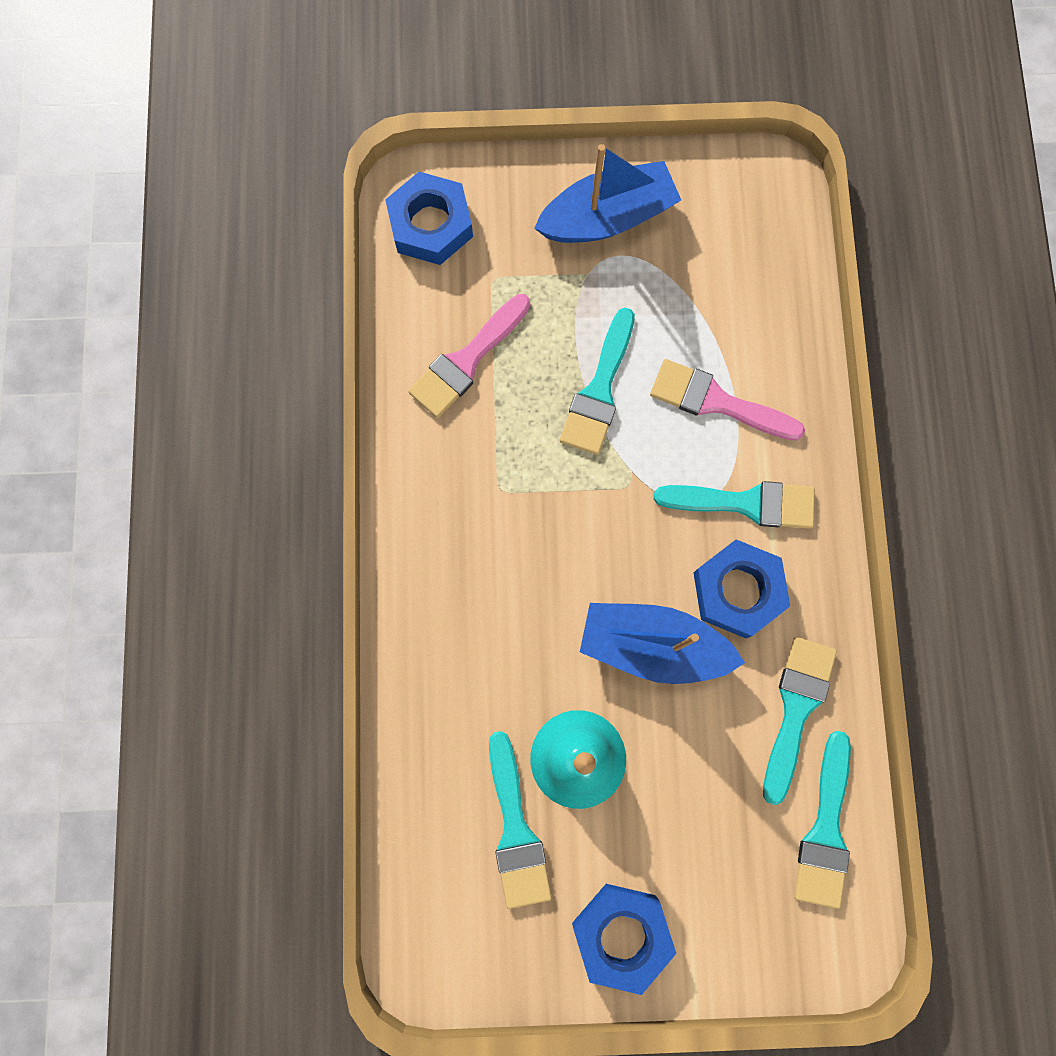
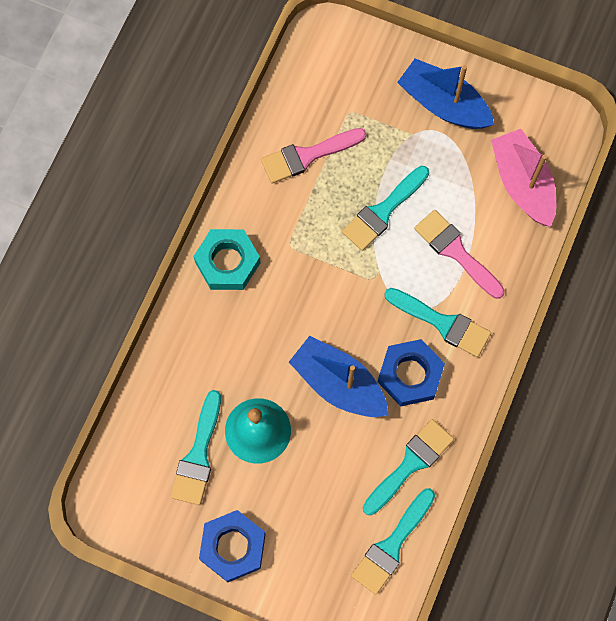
camera: 25 degrees right, 5 degrees down
(430, 224) = (326, 60): blue nut -> none
(430, 549) = (227, 262): none -> turquoise nut
(607, 217) = (443, 104): blue boat -> blue boat turned 150 degrees counterclockwise
(756, 277) = (522, 183): none -> pink boat

